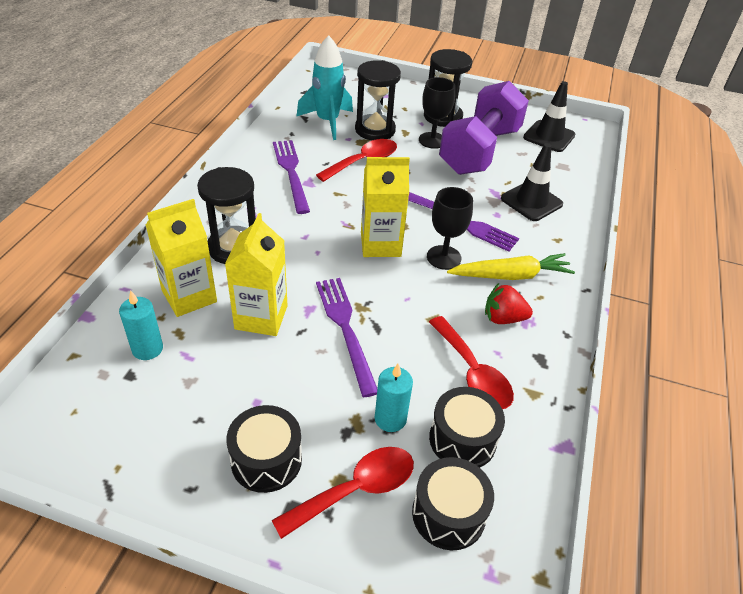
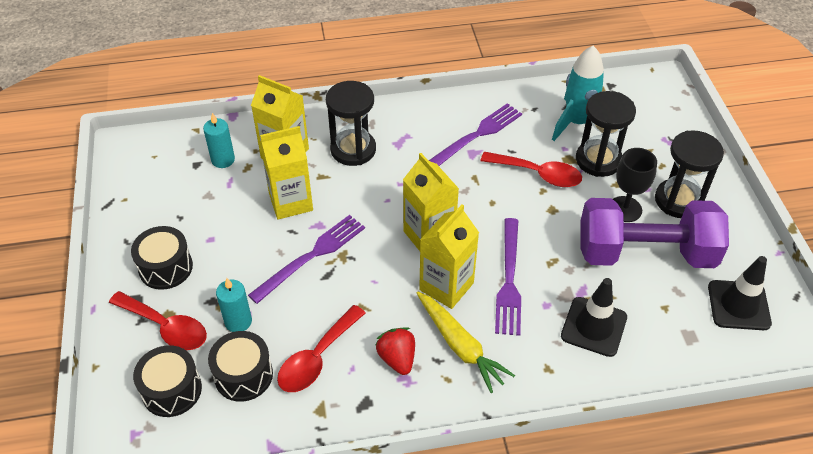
camera: 65 degrees right, 5 degrees up
(444, 257) = (446, 286): black goblet -> yellow carton

